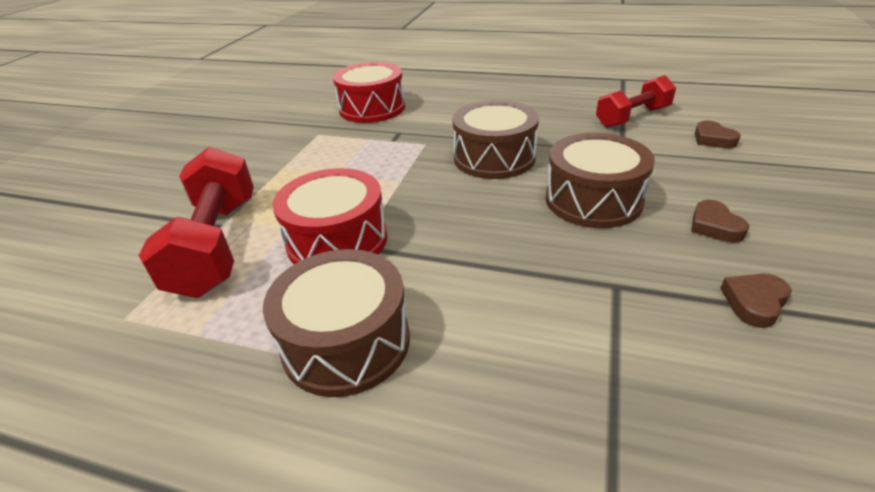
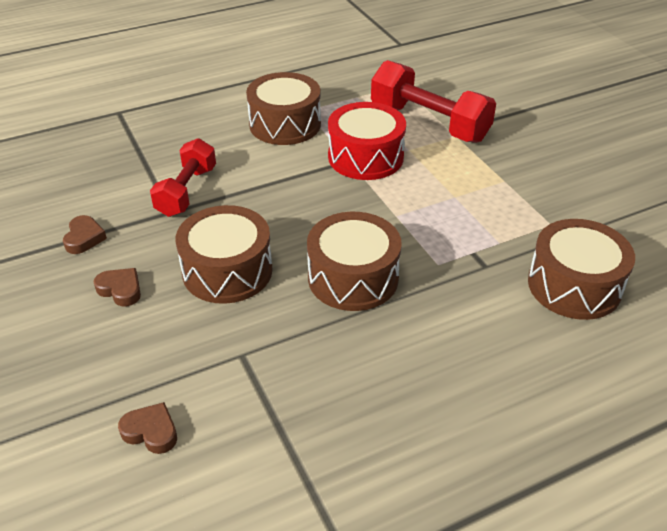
camera: 135 degrees right, 5 degrees up
(372, 108) = (574, 285): red drum -> brown drum
(632, 117) = (267, 435): red dumbbell -> red dumbbell (186, 191)

